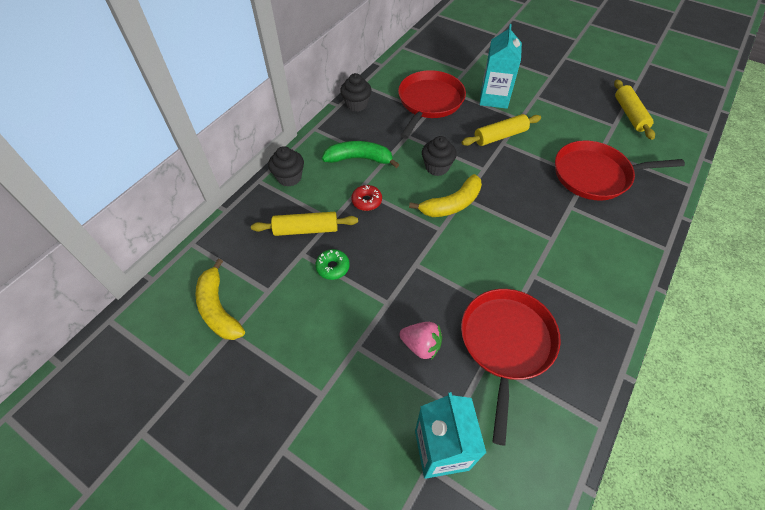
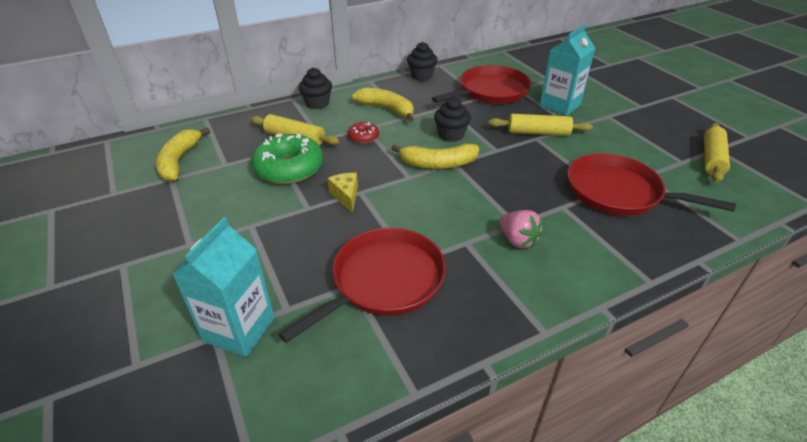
camera: 30 degrees right, 15 degrees down
(333, 267) = (289, 168): green donut -> green donut, size x2.06
(359, 159) = (387, 109): green banana -> yellow banana
(408, 274) = (346, 196): none -> yellow cheese
(421, 345) = (304, 248): pink strawberry -> pink strawberry (517, 240)

